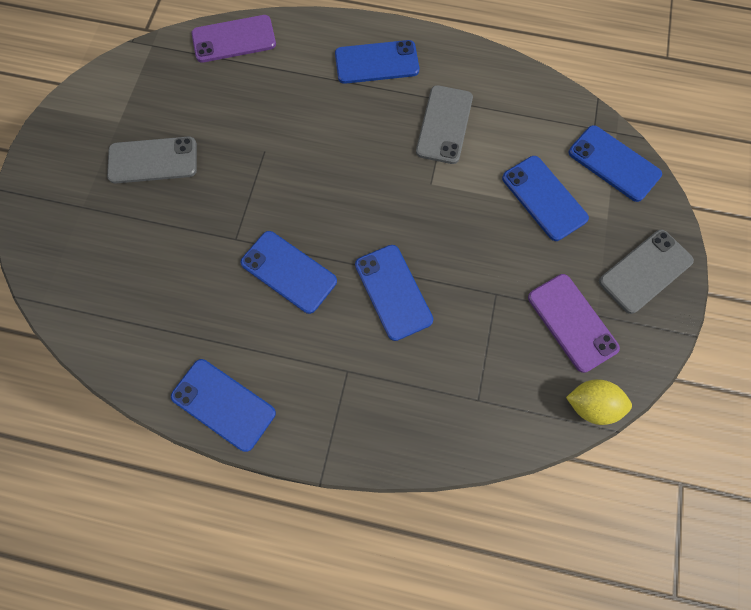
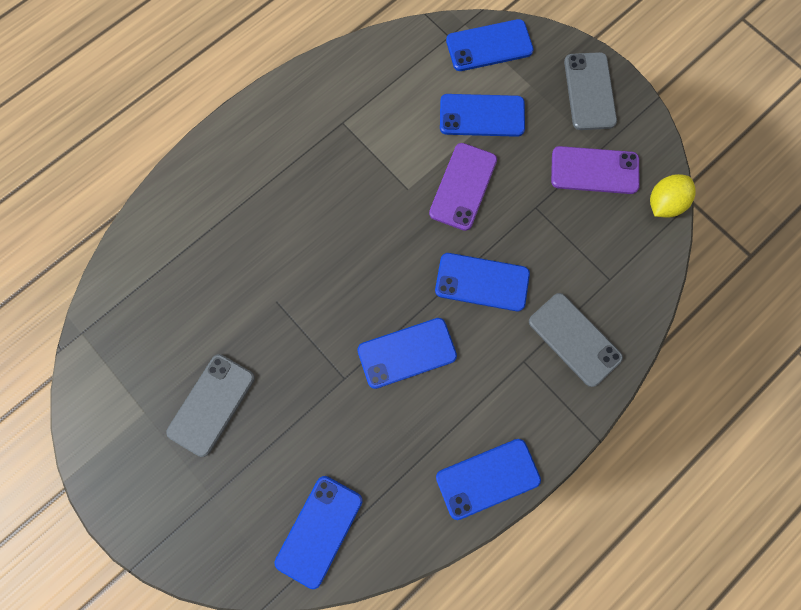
camera: 55 degrees left, 5 degrees up
(234, 39) = (137, 255): purple phone -> purple phone (463, 186)
(376, 62) = (260, 152): blue phone -> blue phone (319, 530)
(444, 124) = (362, 141): grey phone -> grey phone (574, 339)

